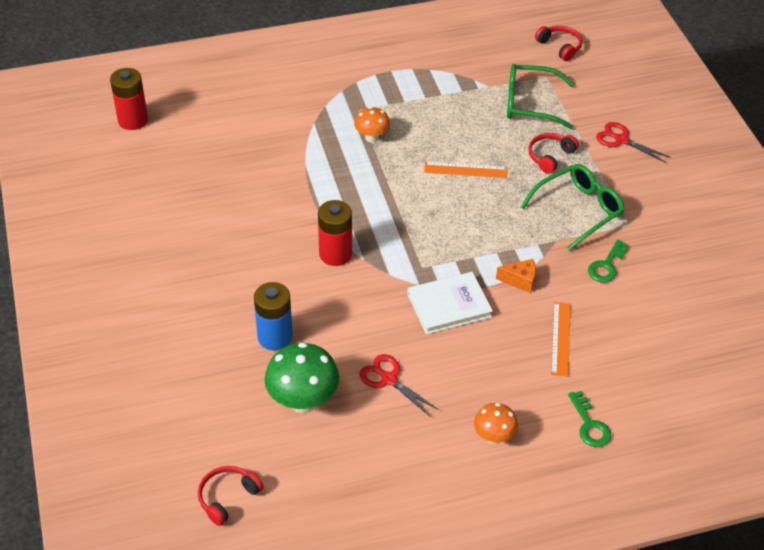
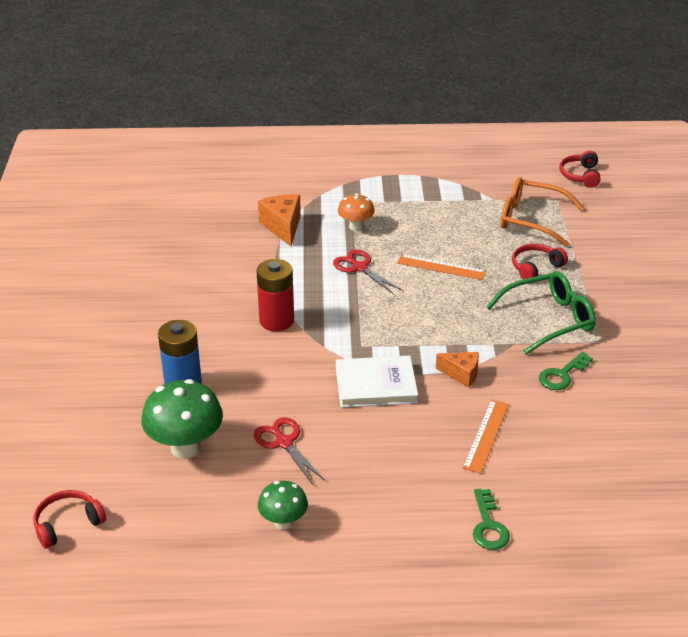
camera: 15 degrees right, 10 degrees down
(133, 120) = (131, 182): red battery -> none
(302, 149) = (283, 227): none -> orange cheese
(417, 457) = (283, 522): none -> green mushroom
(494, 437) = (375, 518): orange mushroom -> none
(531, 104) = (531, 219): green glasses -> orange glasses
(560, 47) = (580, 175): red headphones -> red headphones turned 150 degrees counterclockwise
(621, 140) = (618, 263): red scissors -> red scissors (359, 267)

